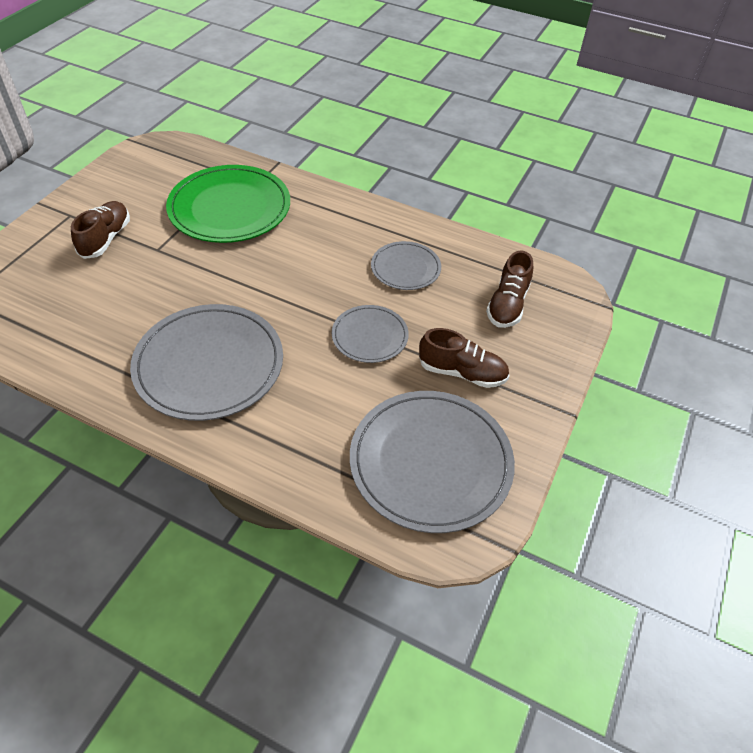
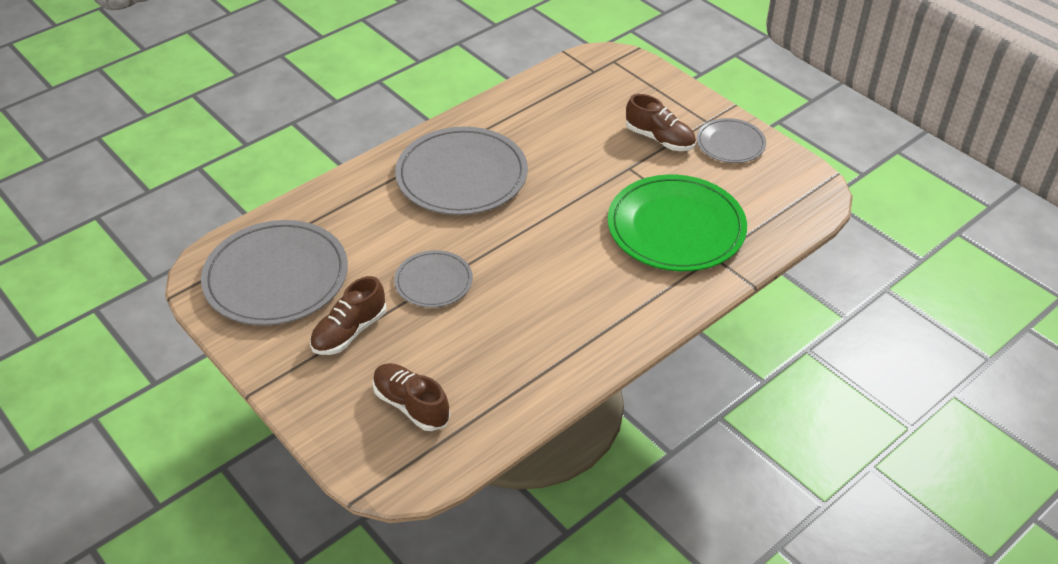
camera: 115 degrees right, 5 degrees down
(405, 268) = (512, 339): grey plate -> grey plate (730, 143)

